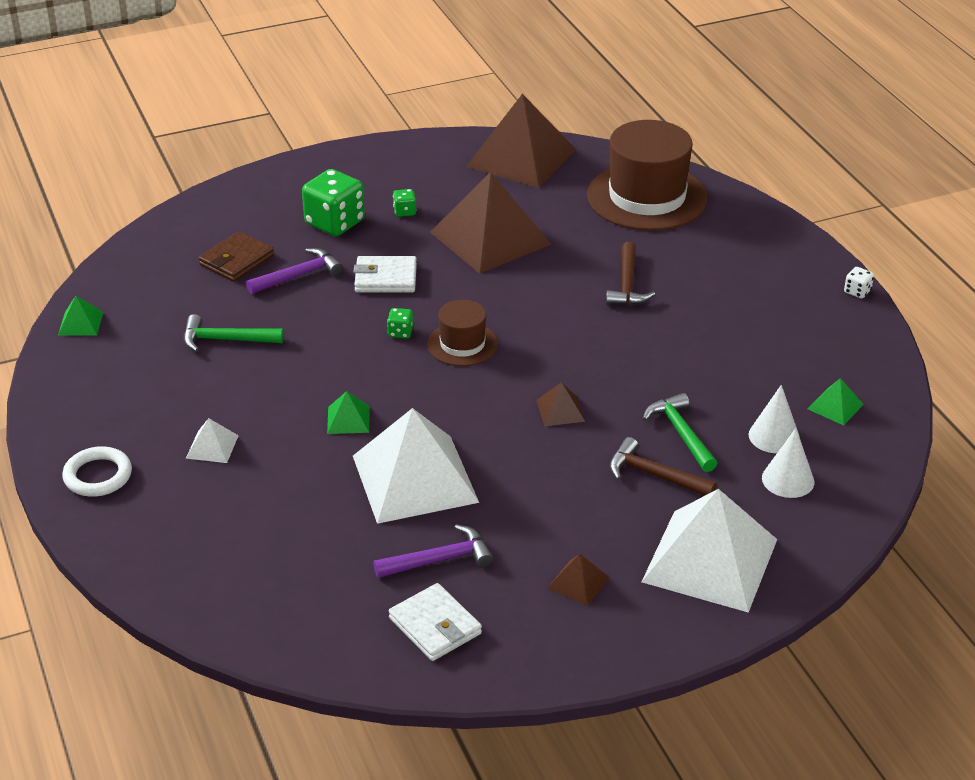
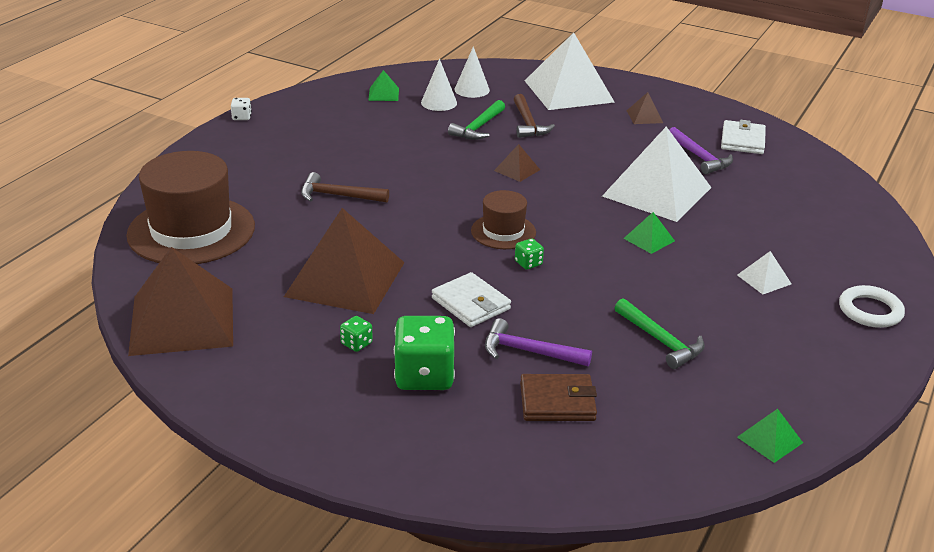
camera: 130 degrees left, 5 degrees down
(440, 559) = (700, 157): purple hammer -> purple hammer turned 150 degrees counterclockwise
(627, 285) = (338, 196): brown hammer -> brown hammer turned 135 degrees counterclockwise

